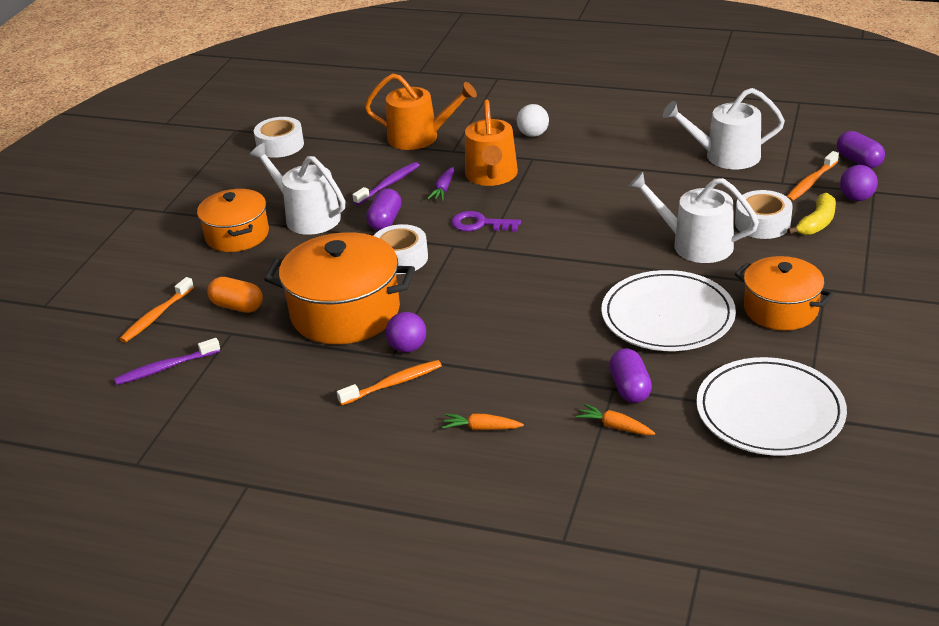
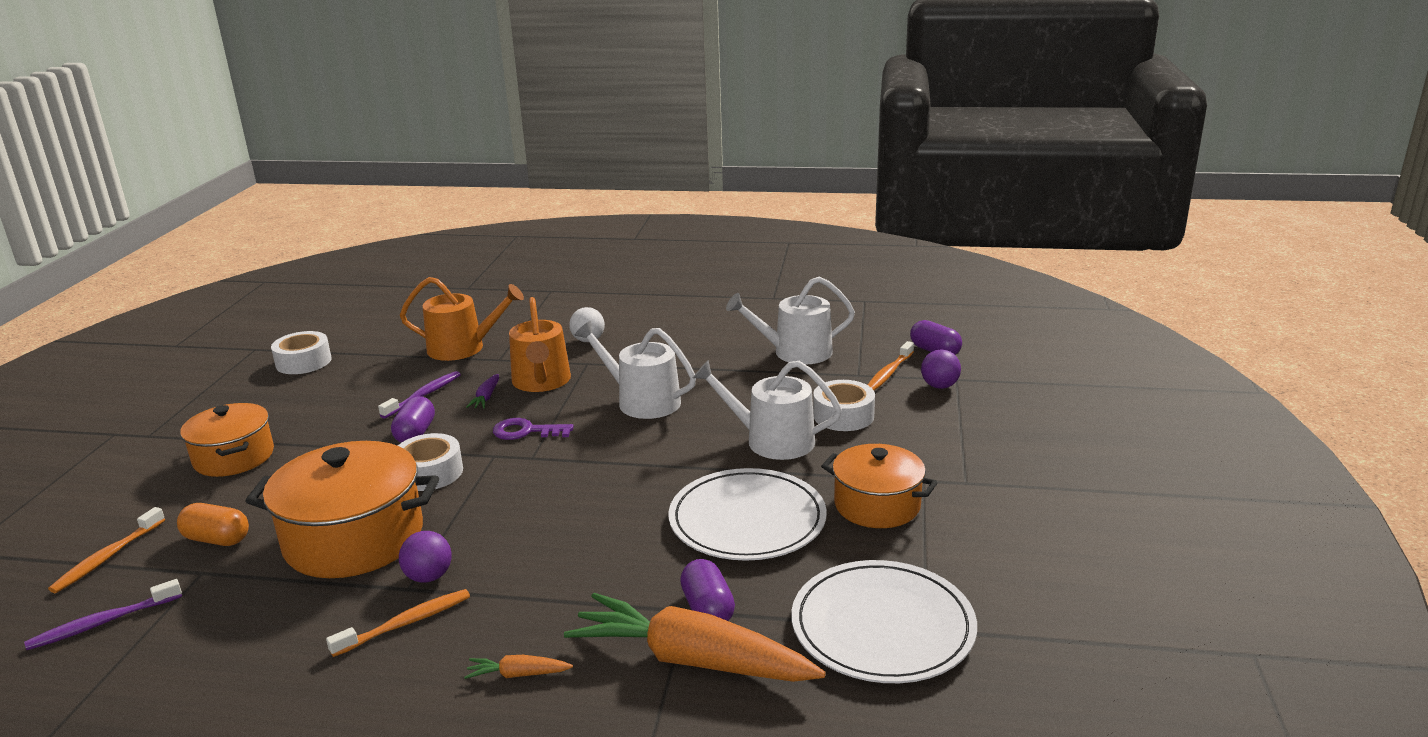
camera: 10 degrees left, 10 degrees down
(307, 216) = (323, 433): white watering can -> white watering can (642, 401)
(615, 426) = (691, 660): orange carrot -> orange carrot, size x2.50
(817, 223) = (902, 412): yellow banana -> none

